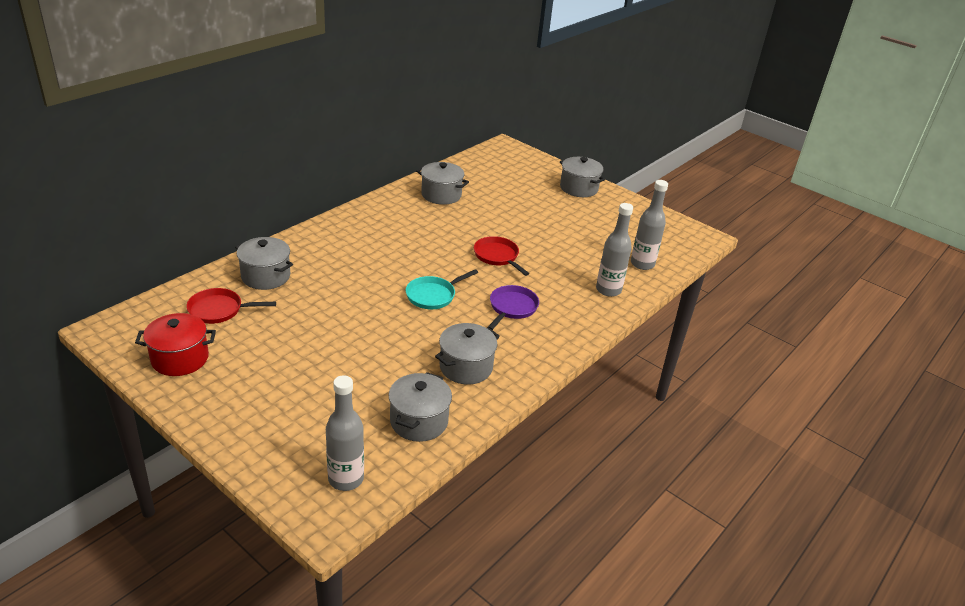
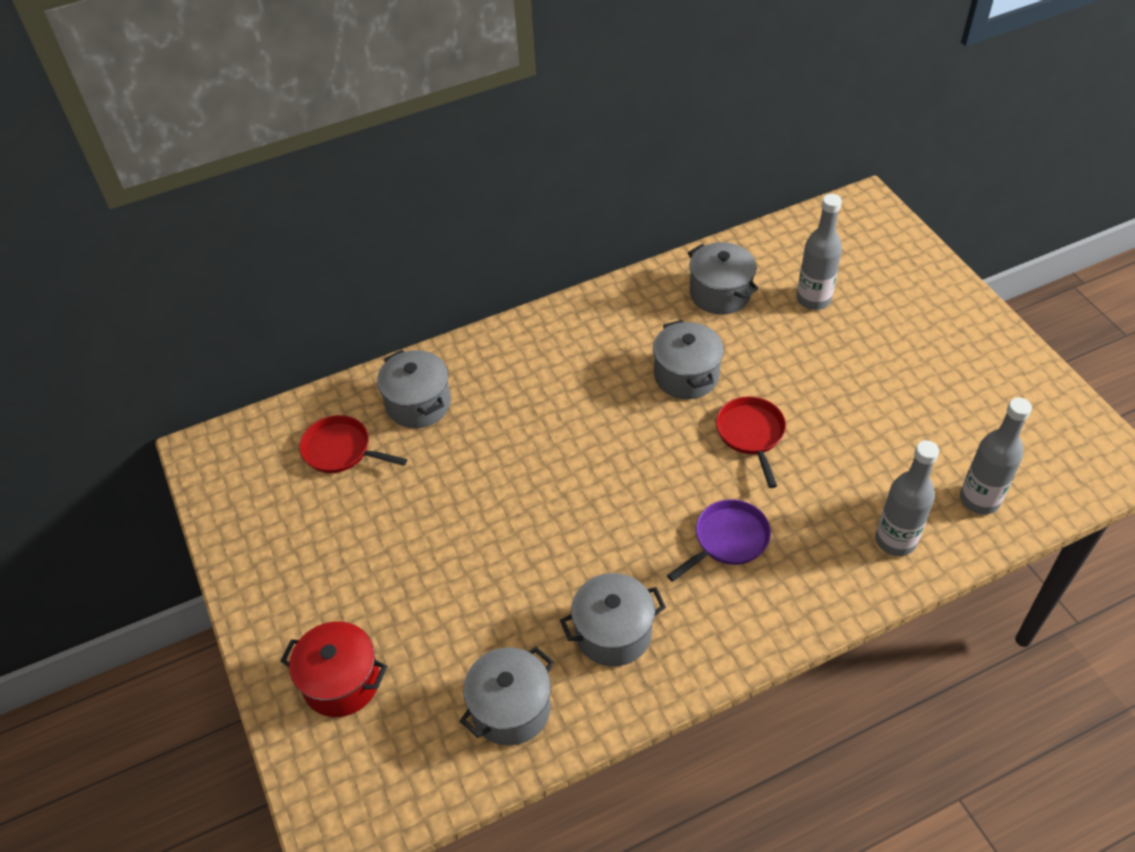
camera: 30 degrees right, 15 degrees up
(180, 358) = (268, 521): red pot -> red pot (341, 682)
(346, 479) = (383, 774): grey bottle -> grey bottle (813, 299)
(433, 295) = (624, 489): turquoise pan -> none
(579, 188) = (949, 316): grey pot -> grey pot (686, 375)

